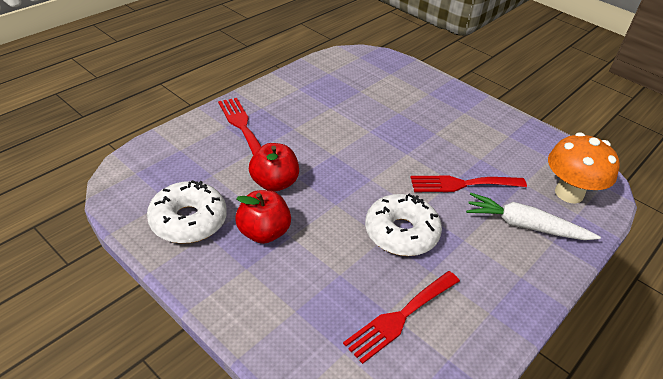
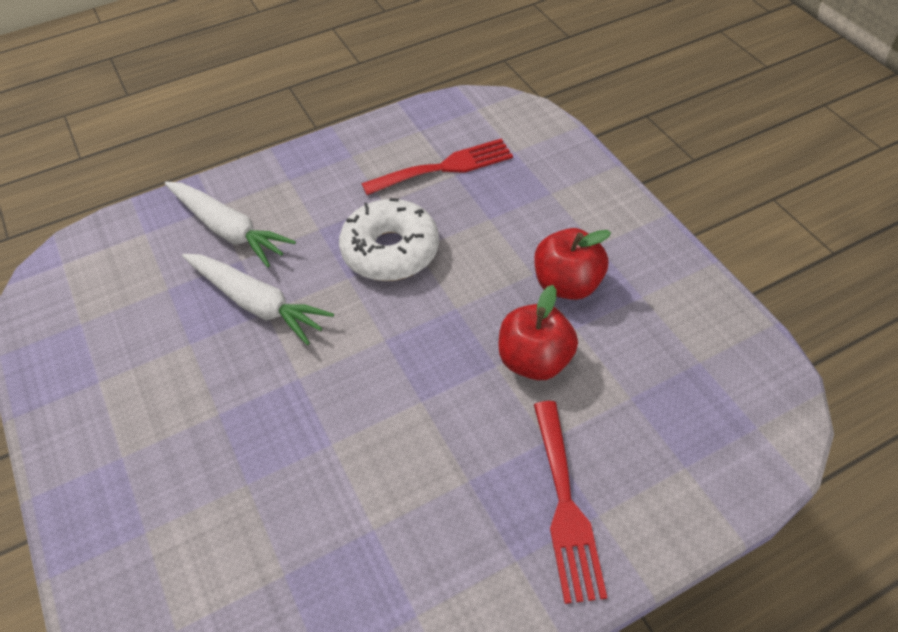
camera: 155 degrees left, 10 degrees up
(188, 220) = (667, 321): white donut -> none
(462, 184) = (257, 303): red fork -> white carrot
(569, 193) = (123, 261): orange mushroom -> none

